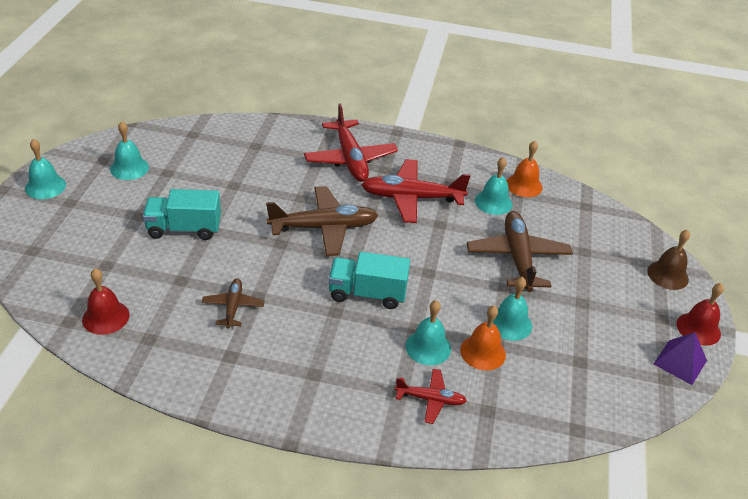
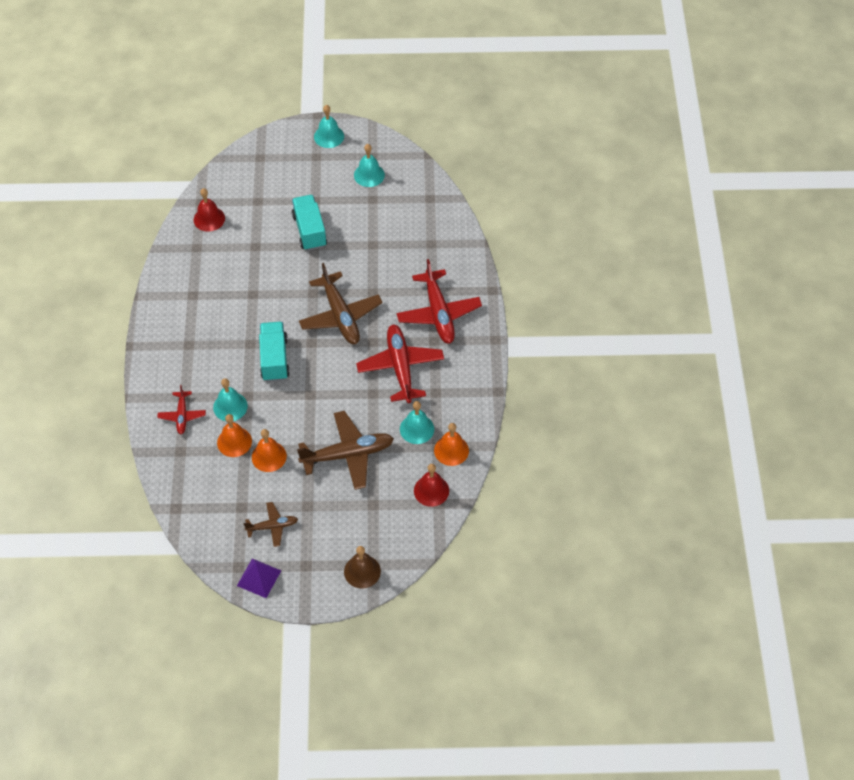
camera: 80 degrees right, 15 degrees up
(233, 307) = (238, 283): brown plane -> brown plane (272, 526)
(350, 159) = (438, 313): red plane -> red plane turned 75 degrees counterclockwise
(510, 323) = (269, 456): turquoise bell -> orange bell
(698, 328) = (301, 593): red bell -> red bell (431, 490)

